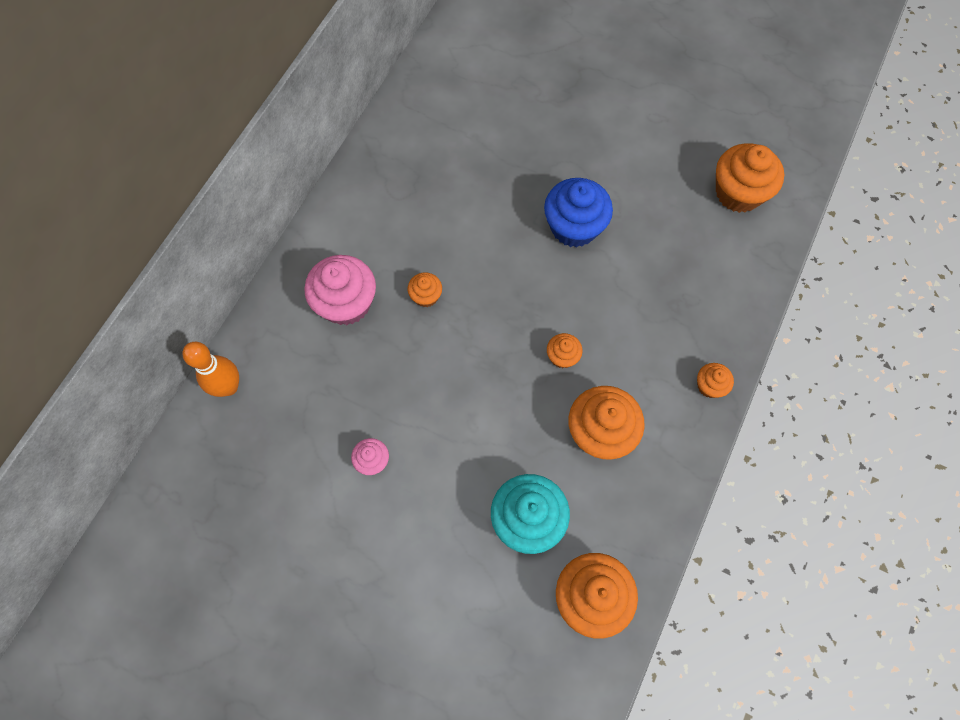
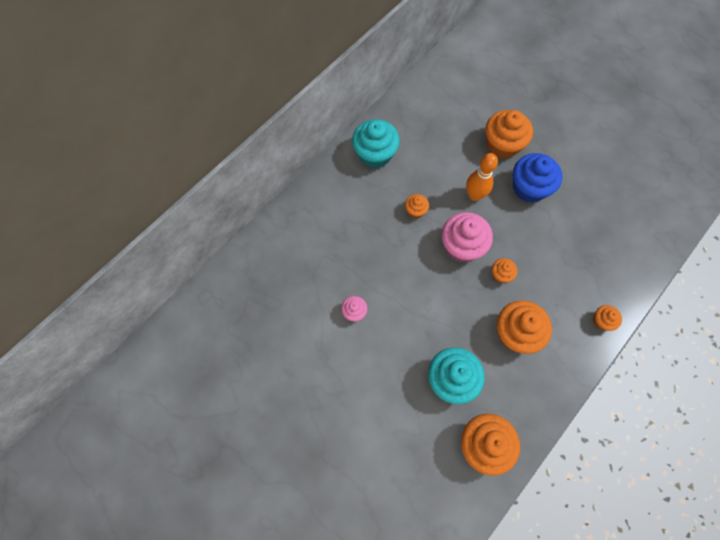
camera: 15 degrees right, 0 degrees up
(228, 387) = (270, 239): orange bowling pin -> orange bowling pin (474, 195)
(346, 303) = (360, 202): pink cupcake -> pink cupcake (462, 246)
(351, 229) = (375, 154): none -> turquoise cupcake
(738, 193) = (653, 191): orange cupcake -> orange cupcake (502, 145)

